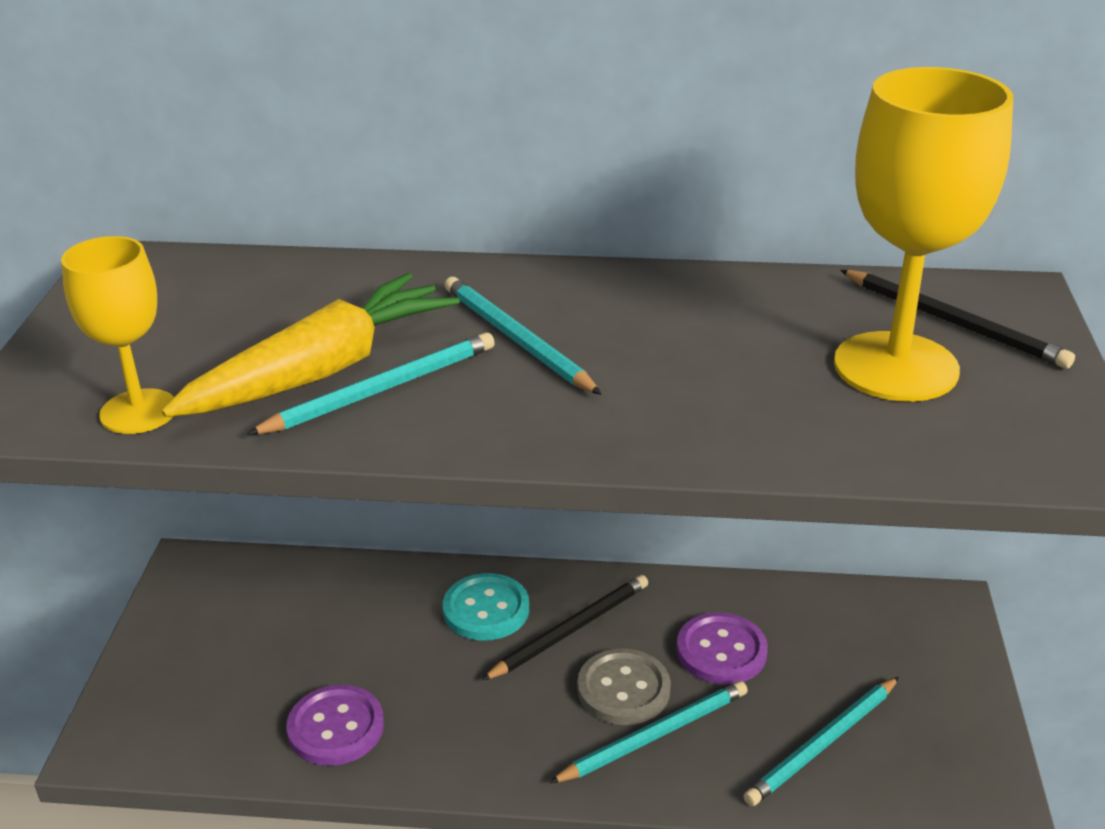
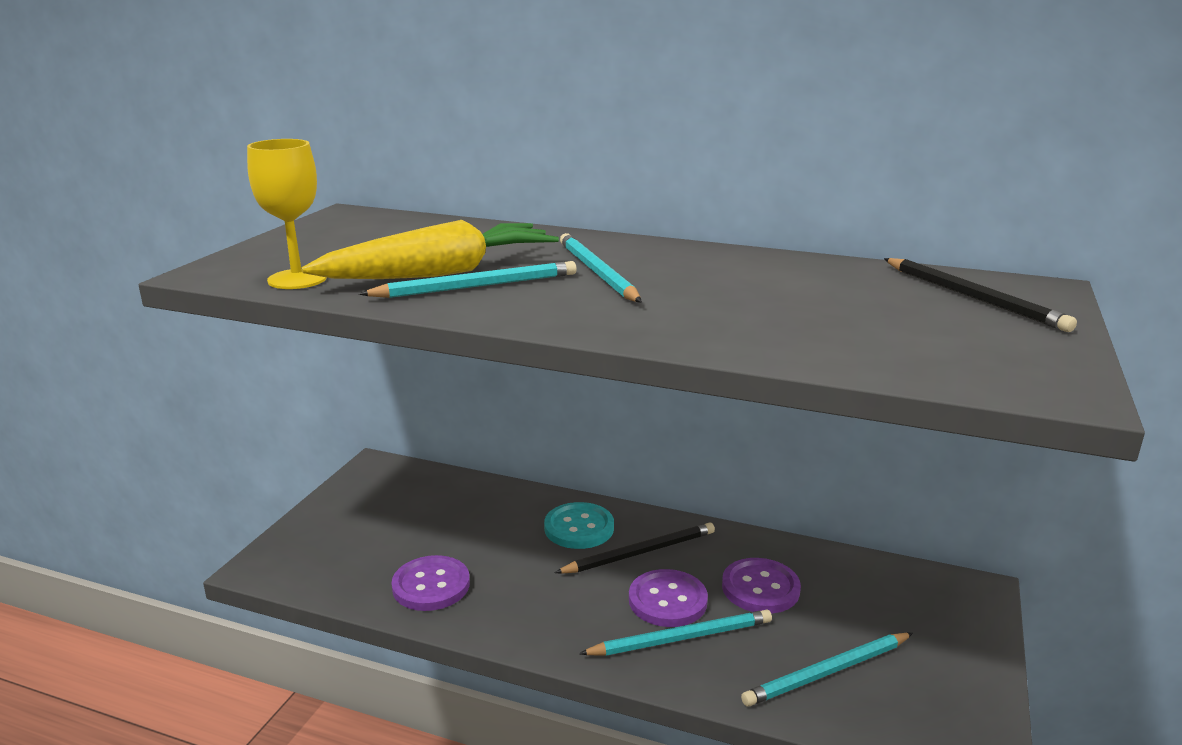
camera: 15 degrees right, 10 degrees down
(623, 689) = (667, 600): grey button -> purple button
(895, 367) = (906, 316): yellow goblet -> none

